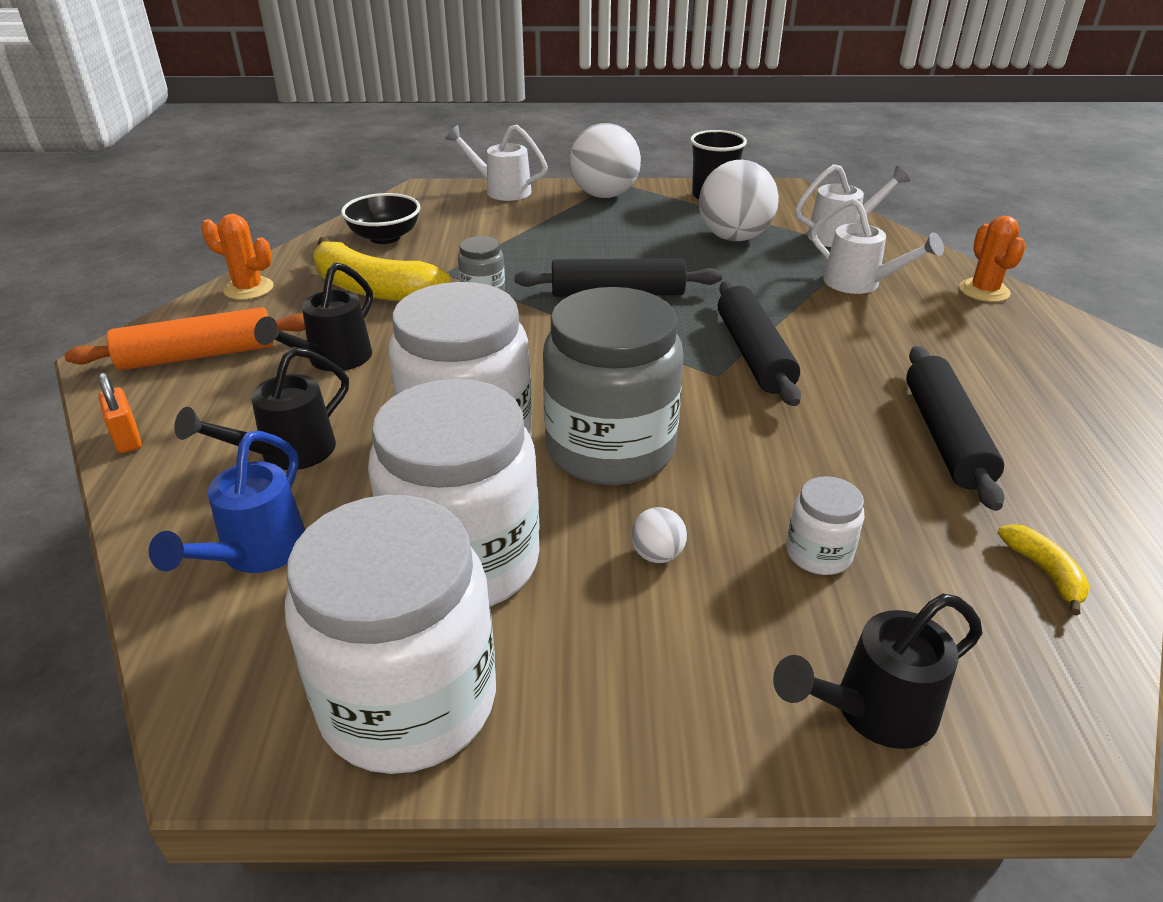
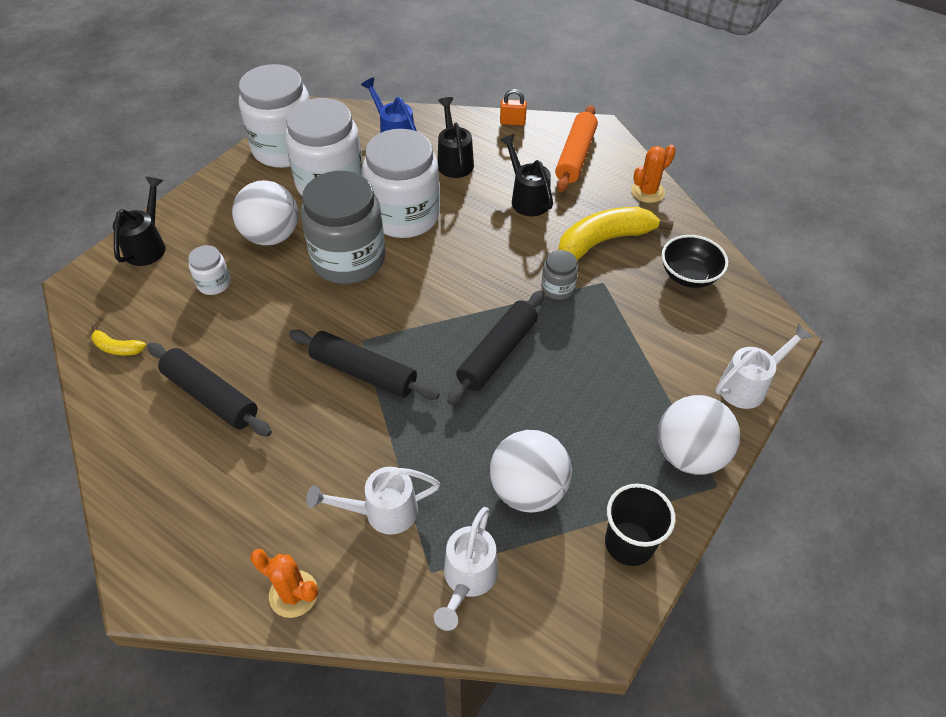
camera: 125 degrees right, 15 degrees up
(657, 555) = (271, 236): white ball -> white ball, size x2.34

